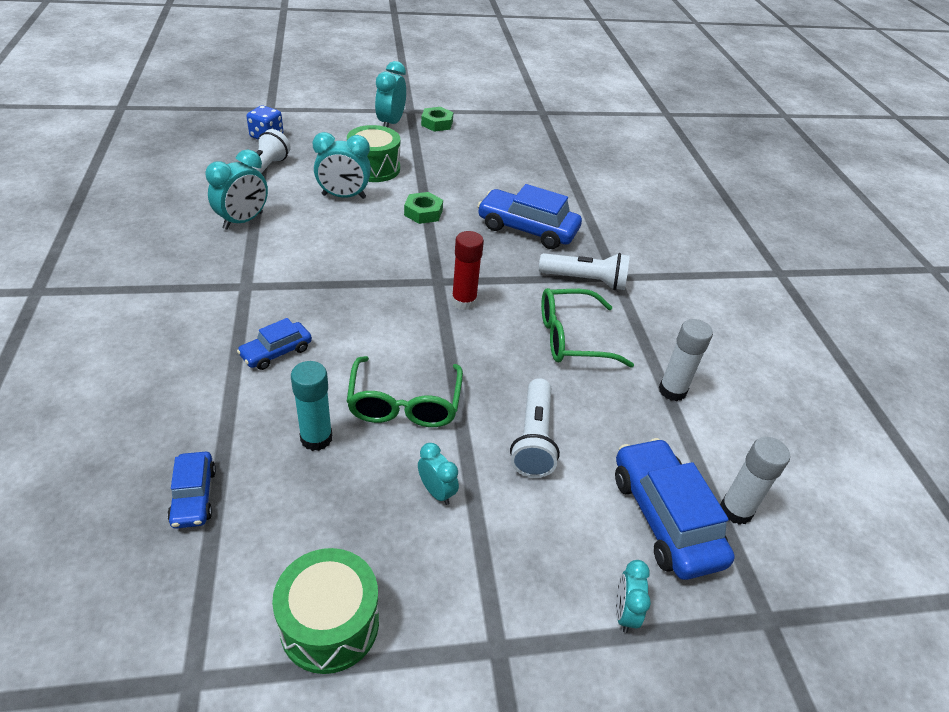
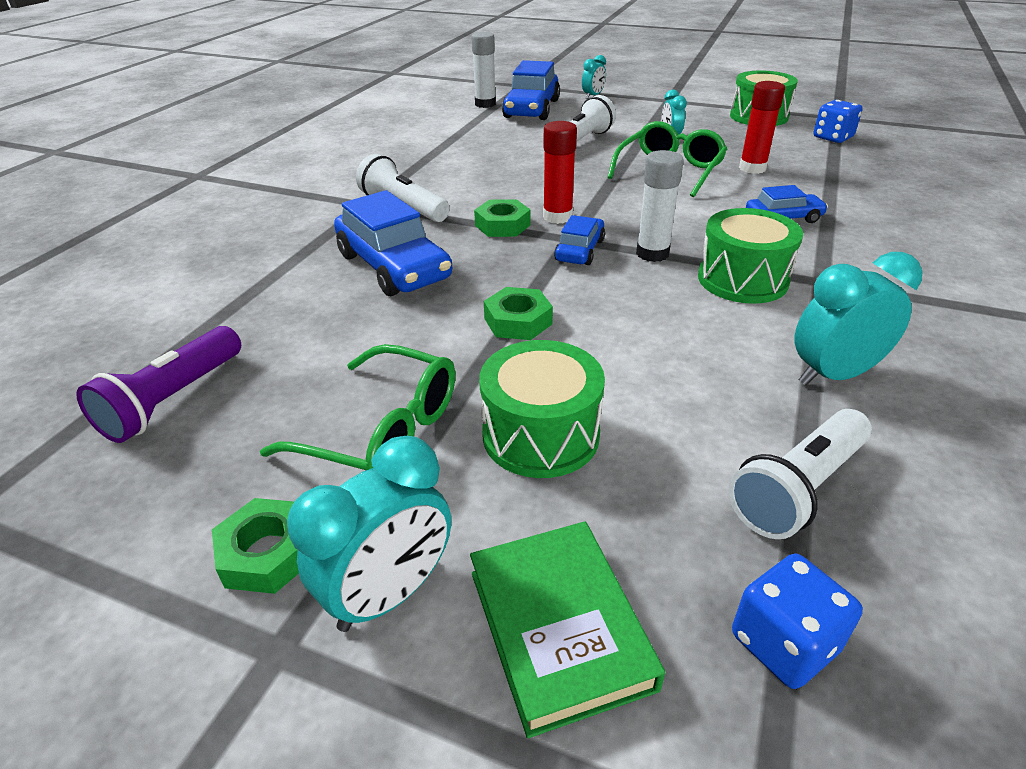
camera: 145 degrees left, 5 degrees down
(193, 496) = (851, 162): blue car -> blue car (580, 250)
(210, 574) = (832, 137): none -> blue dice
(301, 273) = (742, 279): none -> green drum
(316, 438) = (752, 168): turquoise glue stick -> red glue stick
(335, 127) = (559, 628): none -> green book
(344, 196) = (636, 381): turquoise clock -> none
(496, 281) = (502, 225): none -> green nut
(533, 149) = (172, 400): none -> purple flashlight
(571, 338) = (481, 176): green glasses -> green glasses (383, 431)
(672, 391) = (443, 140): white glue stick -> white glue stick (652, 254)

